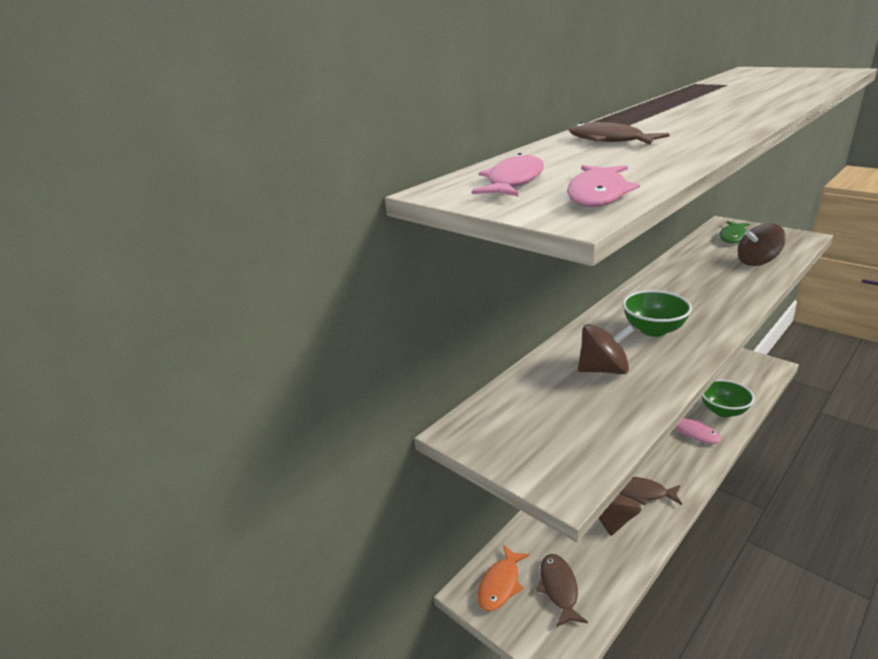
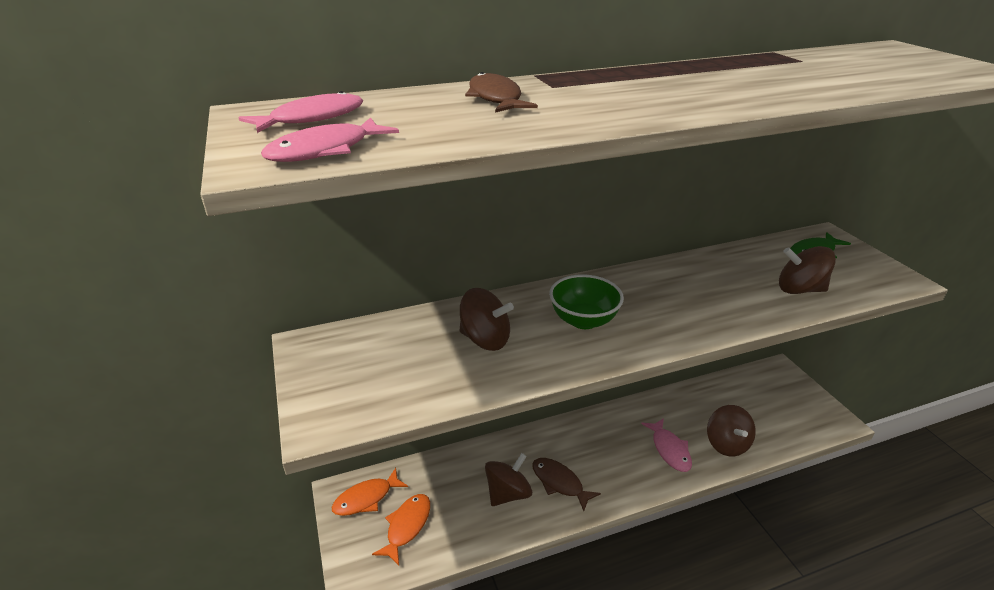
camera: 25 degrees right, 5 degrees up
(559, 588) = (407, 526): brown fish -> orange fish
(723, 411) = (726, 444): green bowl -> brown spinning top

